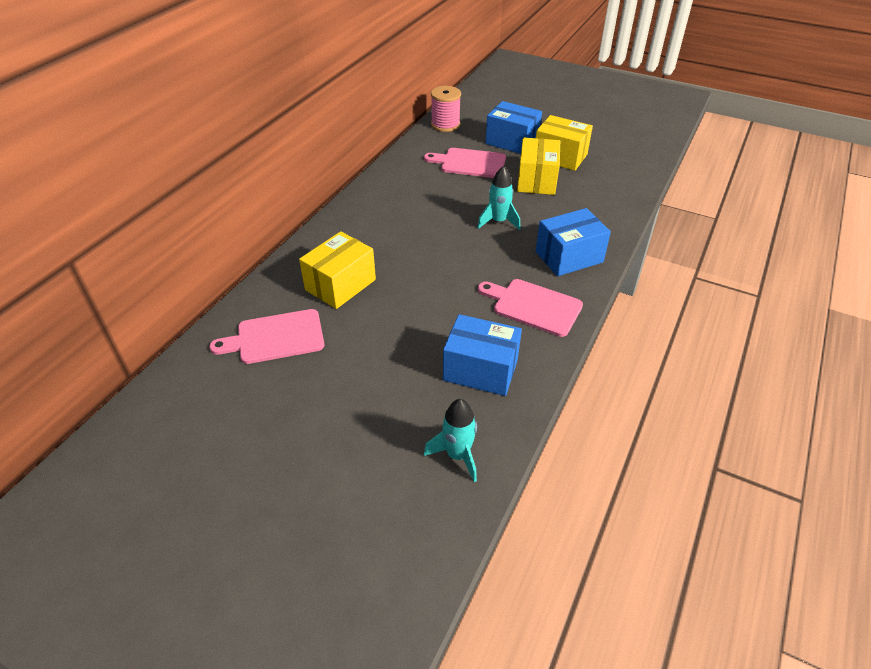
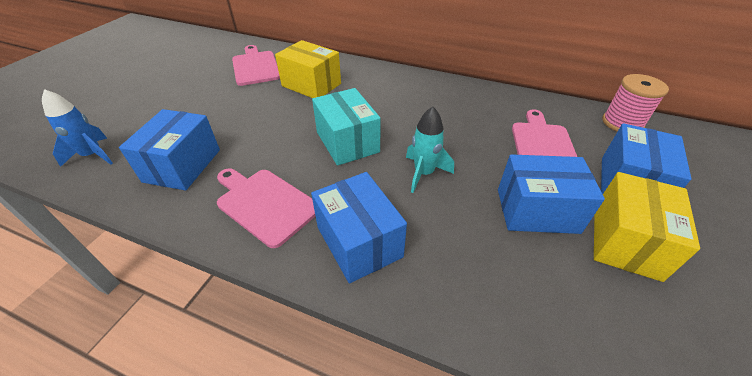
camera: 85 degrees right, 0 degrees up
(453, 260) = (347, 142): none -> turquoise box
(457, 455) = (93, 155): turquoise rocket -> blue rocket
(533, 306) = (265, 204): pink cutting board -> pink cutting board turned 75 degrees counterclockwise
(536, 180) = (537, 210): yellow box -> blue box

